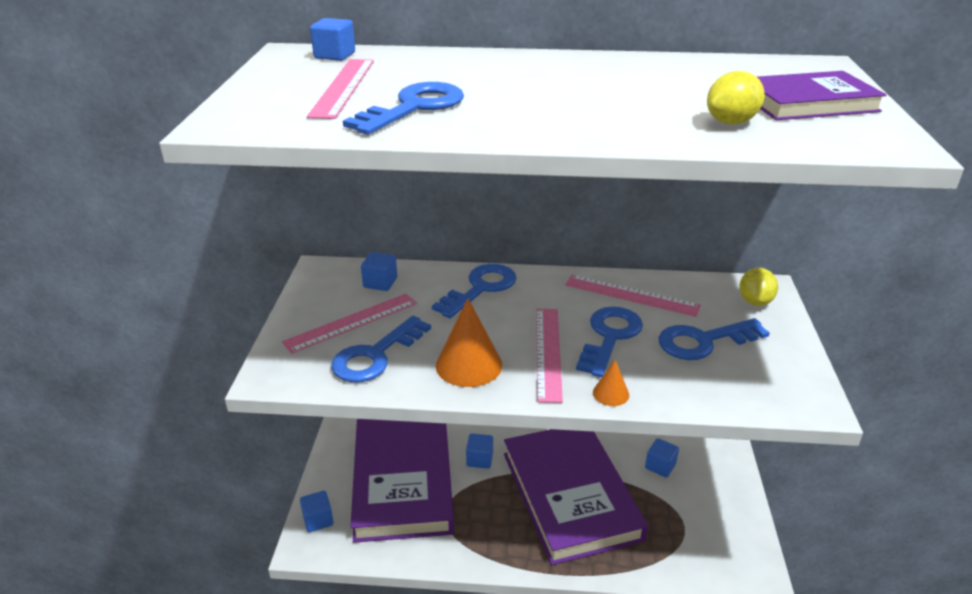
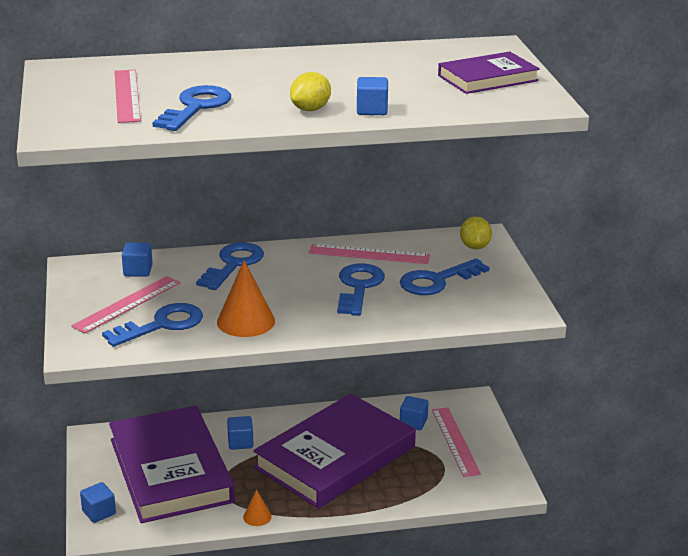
camera: 15 degrees left, 5 degrees down
(334, 55) = (97, 68): blue cube -> blue cube (372, 110)
(376, 355) = (161, 325): blue key -> blue key turned 150 degrees counterclockwise
(548, 352) = (310, 304): pink ruler -> pink ruler (455, 441)
(570, 495) = (335, 457): purple book -> purple book turned 75 degrees clockwise
(611, 393) = (370, 326): orange cone -> orange cone (257, 516)
(731, 122) = (434, 98): yellow lemon -> yellow lemon (310, 109)

